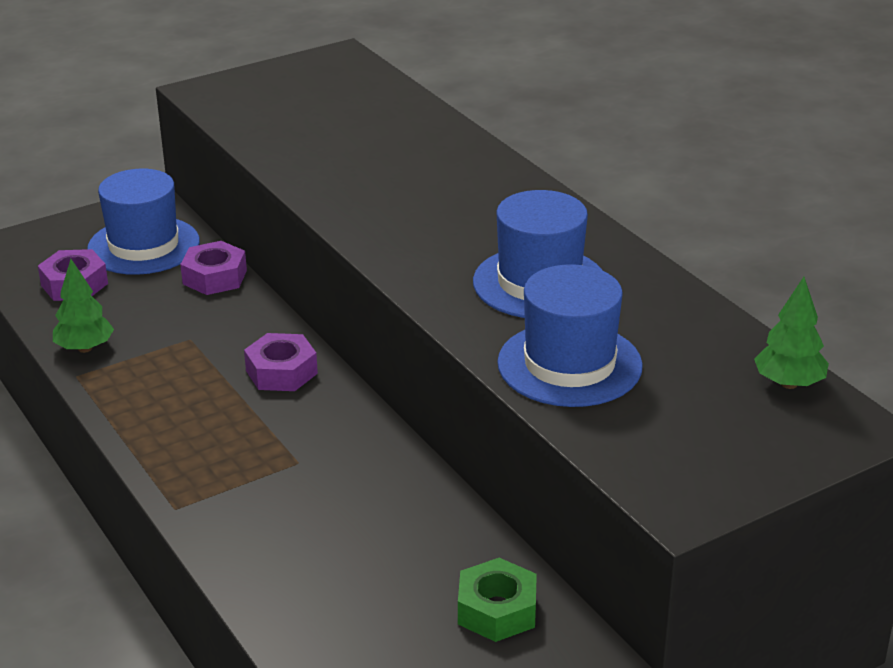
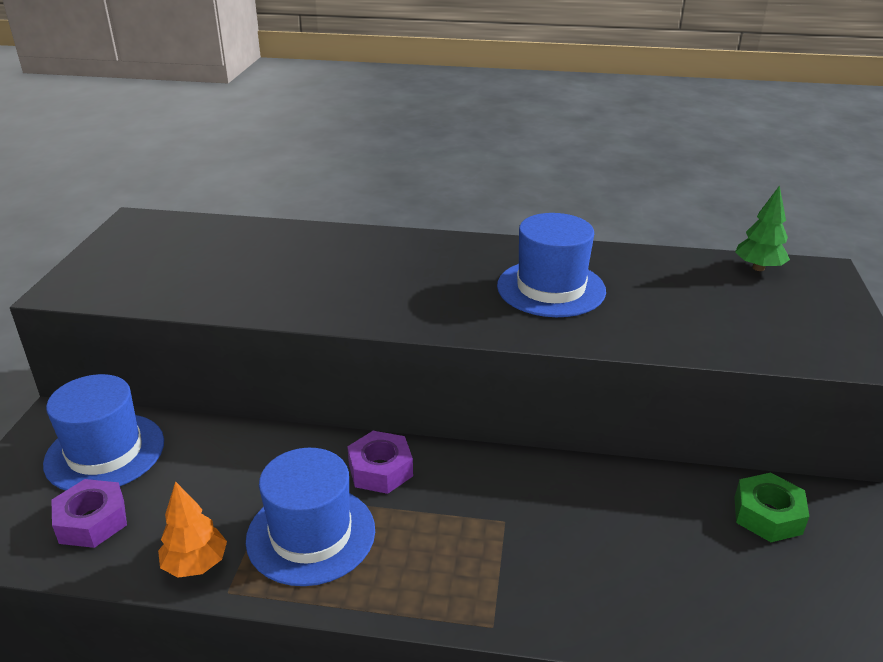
camera: 50 degrees left, 0 degrees up
(85, 348) = (196, 564): green tree -> orange tree
(215, 277) = (209, 438): purple nut -> none
(569, 364) = (663, 322): blue hat -> blue hat (311, 534)

